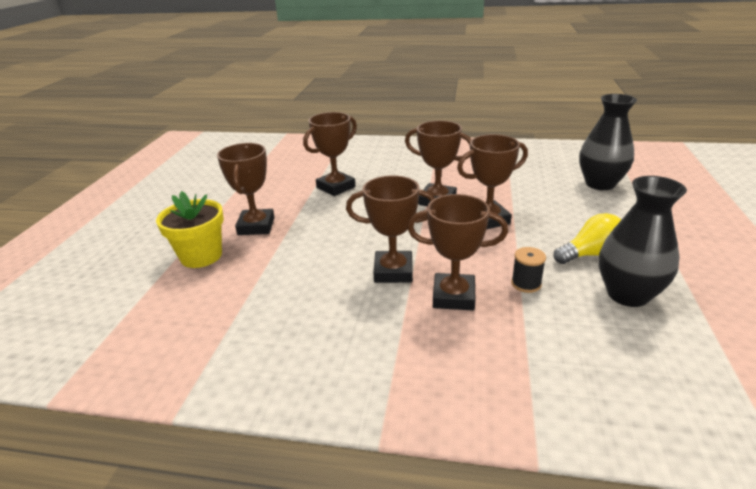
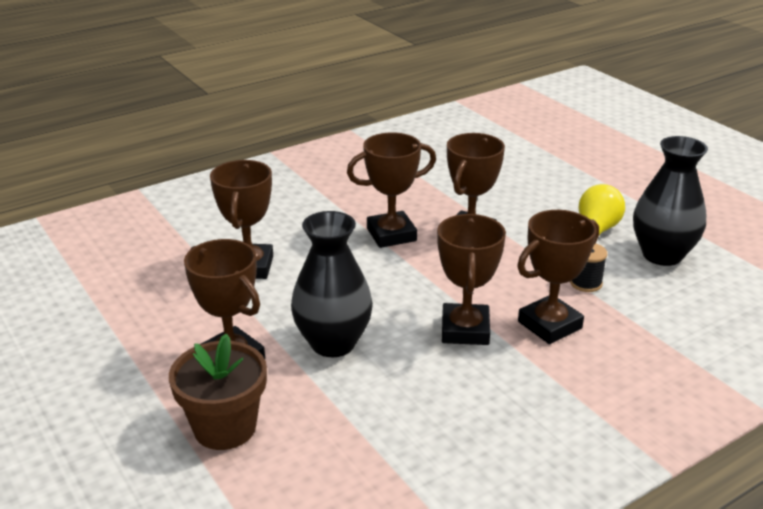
camera: 45 degrees left, 0 degrees up
(201, 256) = (225, 427): yellow flower pot -> brown flower pot
(393, 271) = (465, 330): brown trophy -> brown trophy turned 45 degrees counterclockwise
(600, 184) = (512, 155): black vase -> black vase (333, 343)

